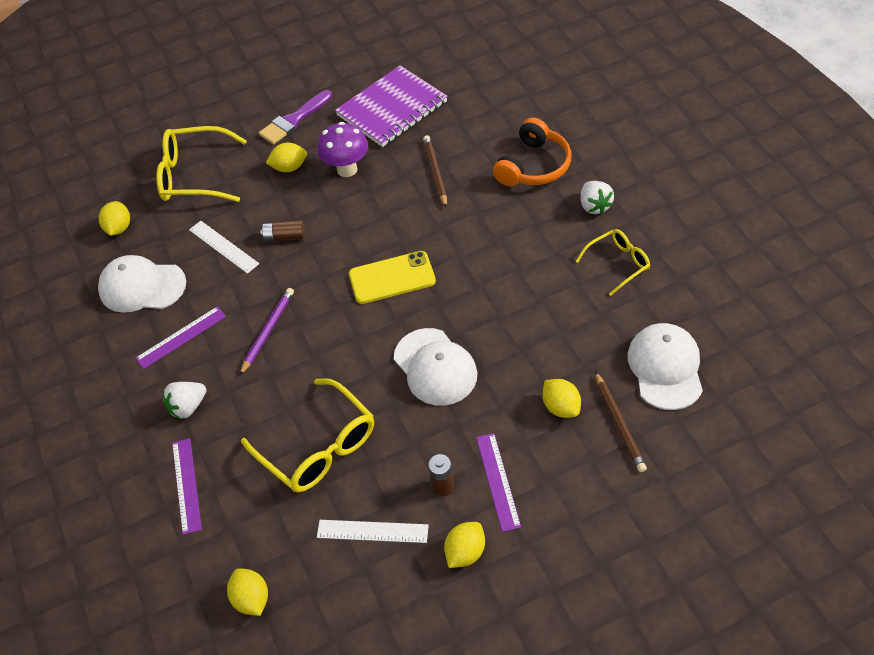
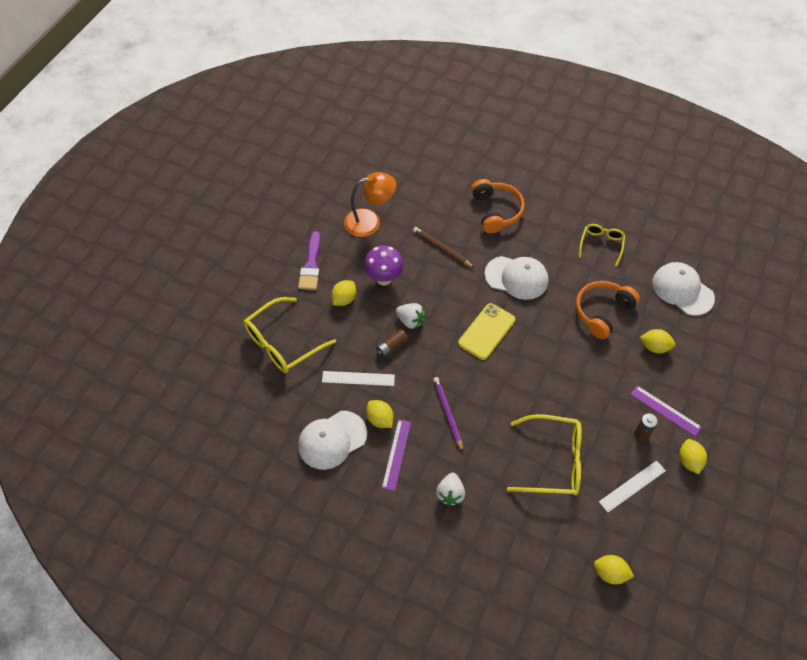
camera: 45 degrees left, 5 degrees up
(119, 228) = (269, 412): yellow lemon -> yellow lemon (380, 419)
(186, 485) = (502, 540): purple ruler -> none
(392, 109) = (370, 221): purple notebook -> orange lamp
(435, 367) = (567, 369): white cap -> white cap (516, 277)
(540, 333) = (602, 312): none -> orange headphones
(594, 206) = (555, 217): white strawberry -> white strawberry (410, 321)
(619, 423) = (691, 336): brown pencil -> none

